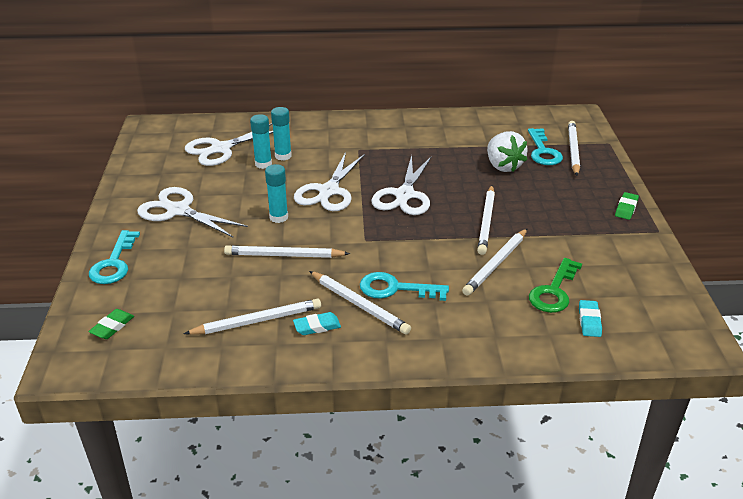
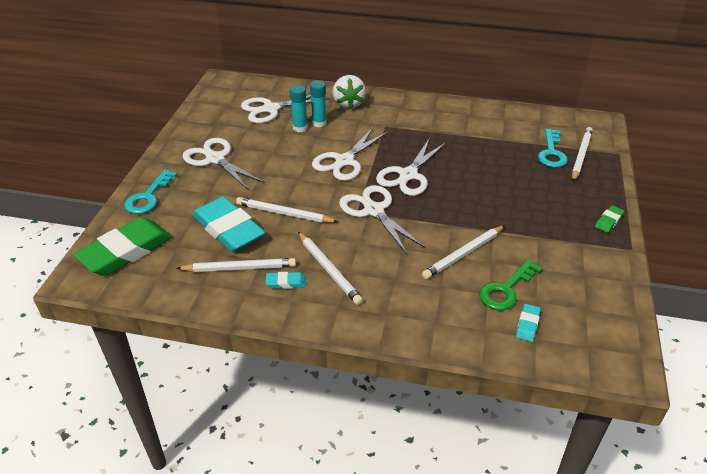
camera: 15 degrees right, 5 degrees up
(112, 326) = (126, 251): green eraser -> green eraser, size x2.38
(226, 282) = (228, 229): none -> turquoise eraser
(278, 217) = (293, 178): turquoise glue stick -> none
(383, 236) = (374, 211): none -> white scissors
(395, 289) = (365, 261): turquoise key -> none
(486, 222) = (471, 212): white pencil -> none
(503, 166) = (508, 161): white strawberry -> white strawberry (348, 104)

